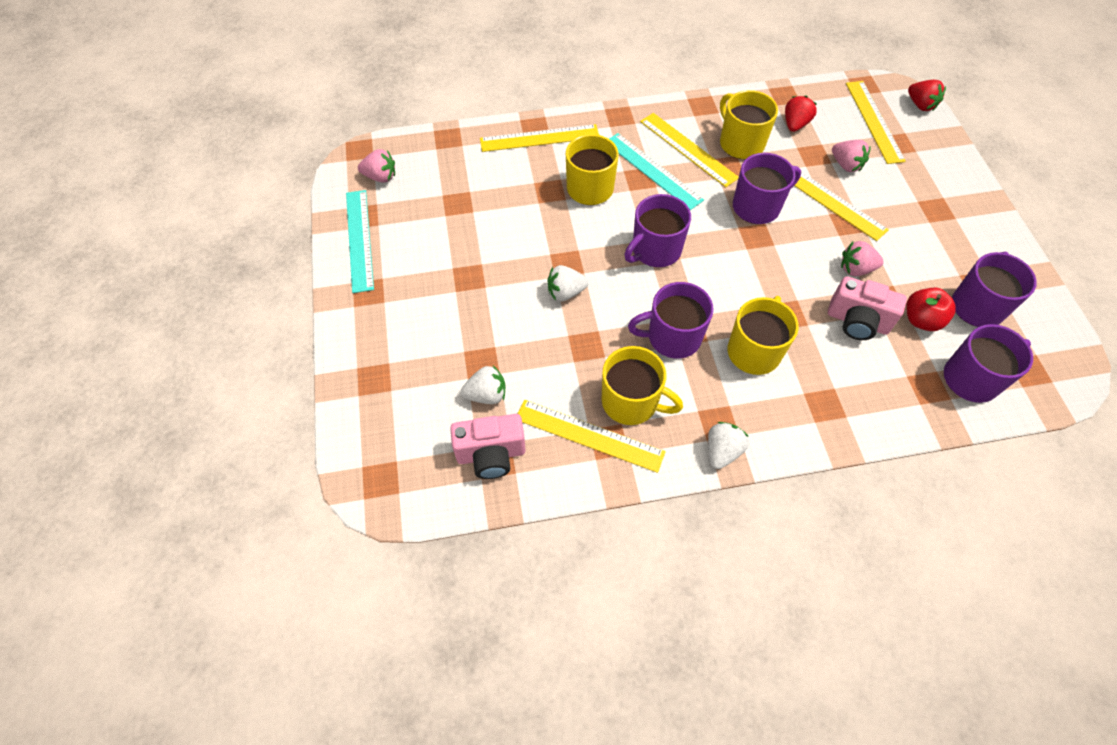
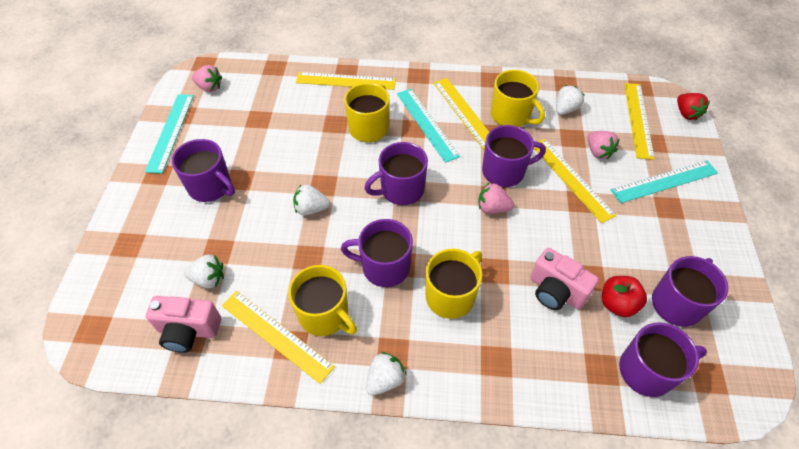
camera: 15 degrees right, 5 degrees down
(439, 293) = (211, 187): none -> purple mug
(740, 143) = (511, 116): yellow mug -> yellow mug turned 150 degrees clockwise
(795, 124) = (565, 109): red strawberry -> white strawberry
(856, 269) = (572, 244): pink strawberry -> pink strawberry (492, 208)
(923, 183) = (664, 181): none -> turquoise ruler

